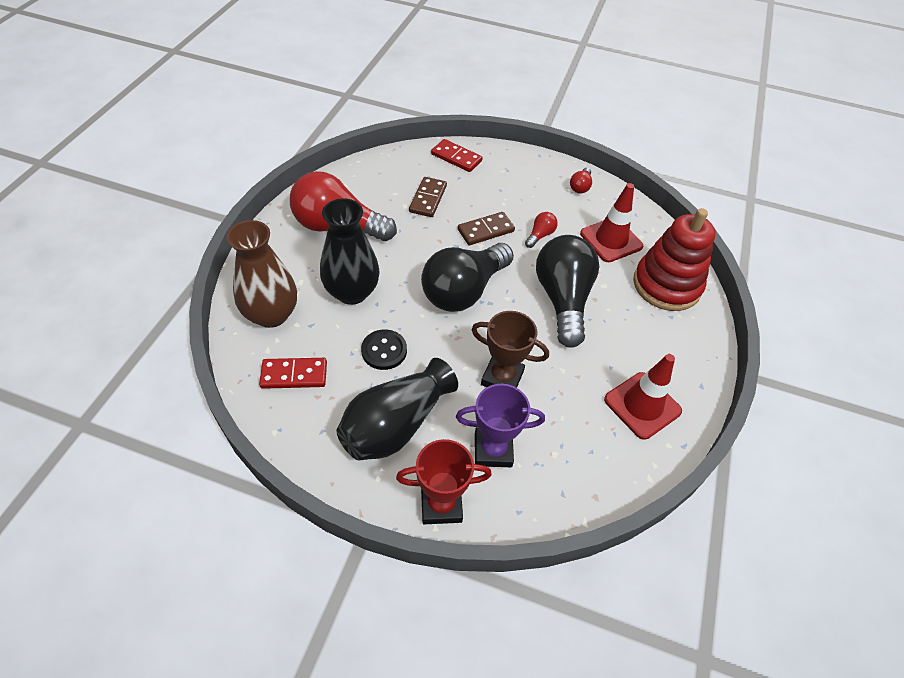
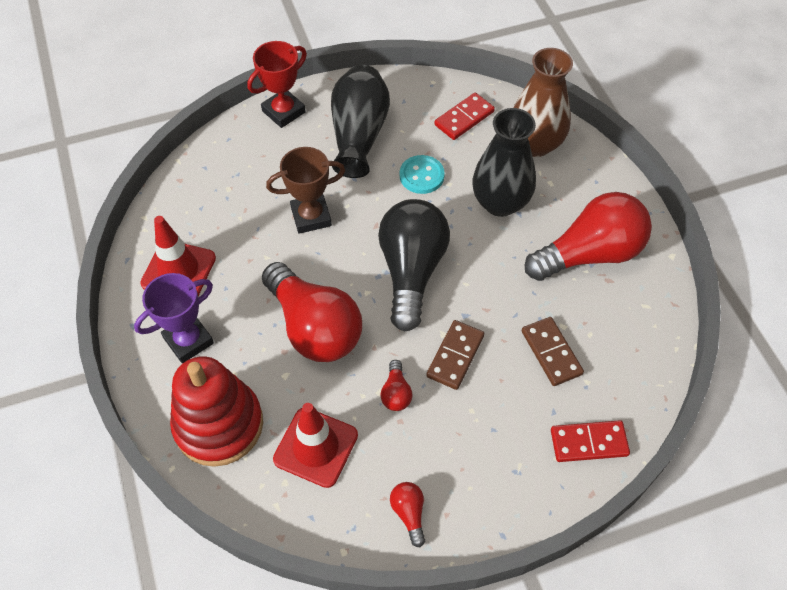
camera: 145 degrees right, 5 degrees up
(384, 351) = (421, 176): black button -> turquoise button
(493, 450) = (276, 163): purple trophy -> purple trophy (188, 340)
(563, 299) = (314, 327): black light bulb -> red light bulb

